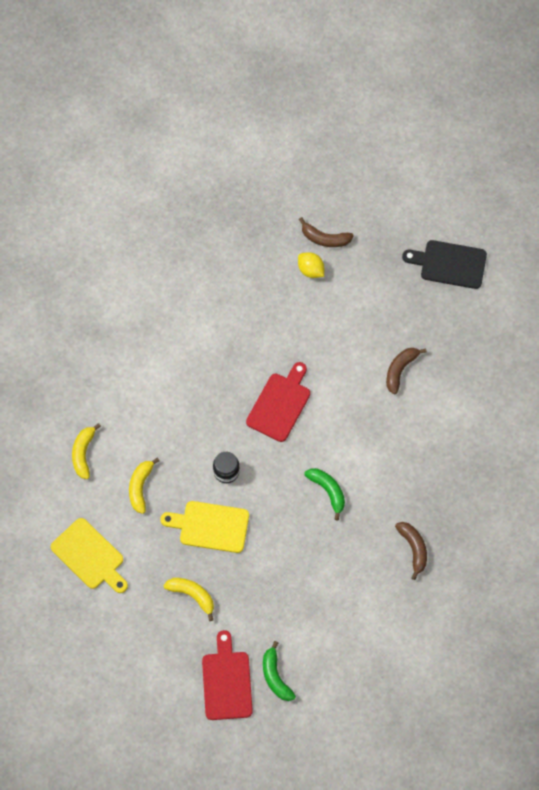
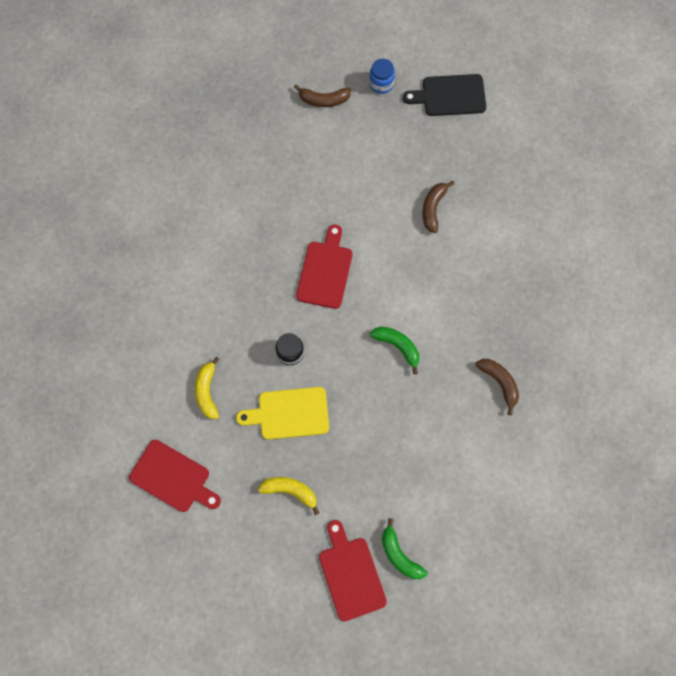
camera: 15 degrees left, 5 degrees up
(83, 453) = (139, 371): yellow banana -> none
(90, 556) = (173, 477): yellow cutting board -> red cutting board
(311, 270) = (318, 133): yellow lemon -> none
(385, 236) = (381, 84): none -> blue jar

